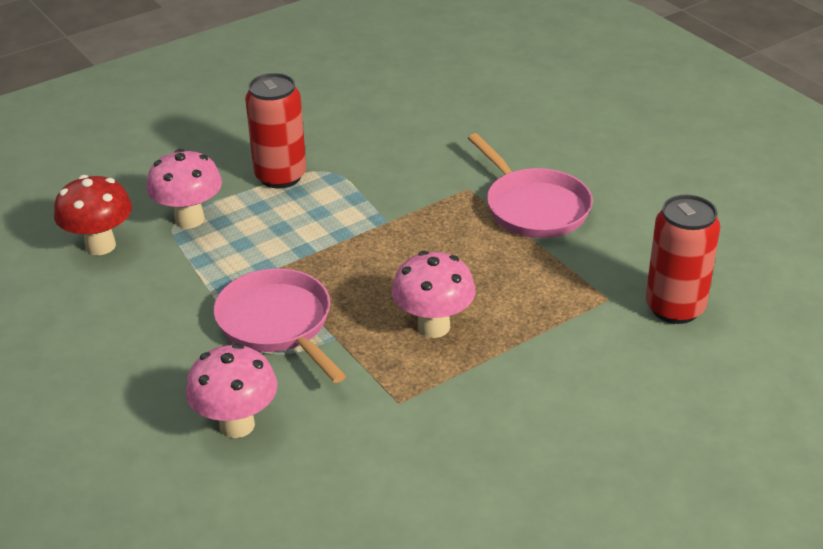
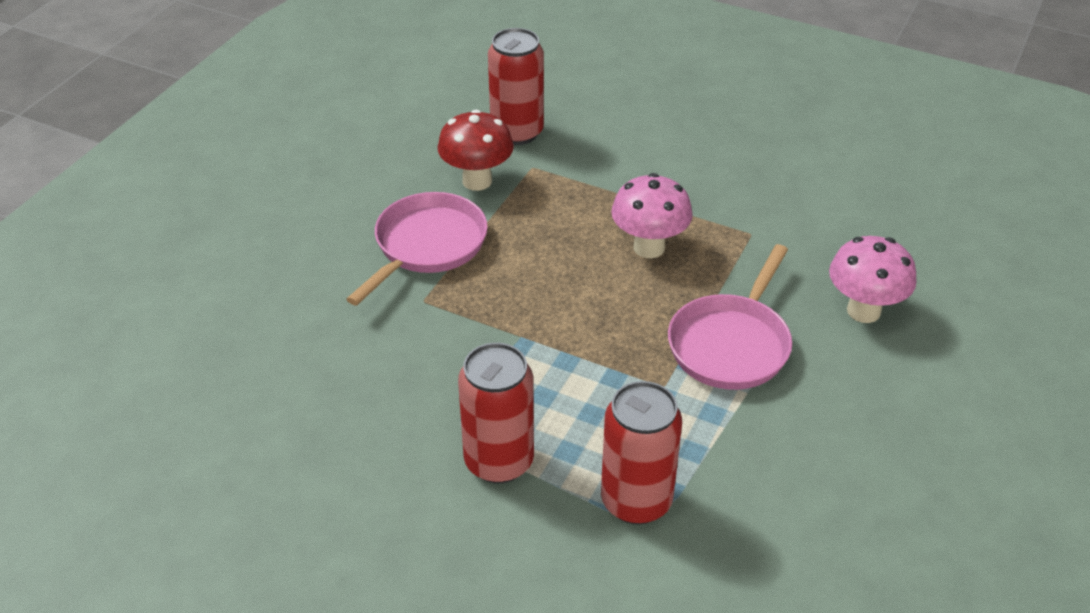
camera: 120 degrees left, 5 degrees up
(100, 246) = (743, 557): red mushroom -> red mushroom (477, 181)
(189, 219) = (636, 501): pink mushroom -> red can

